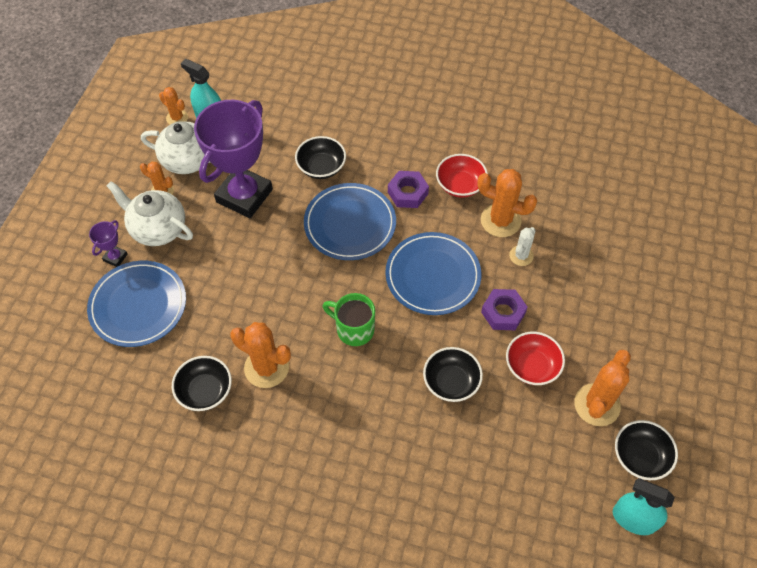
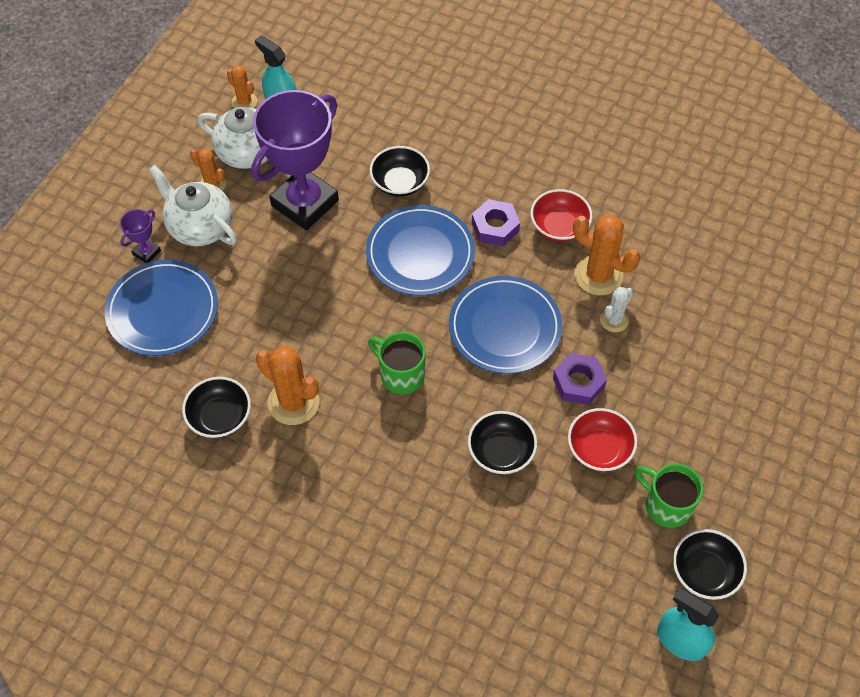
camera: 10 degrees right, 0 degrees up
(597, 405) = (666, 505): orange cactus -> green mug

